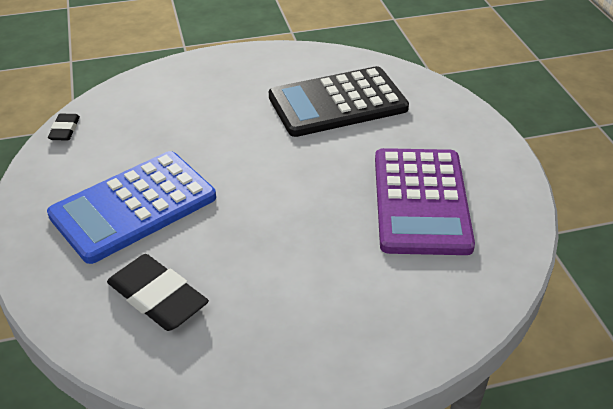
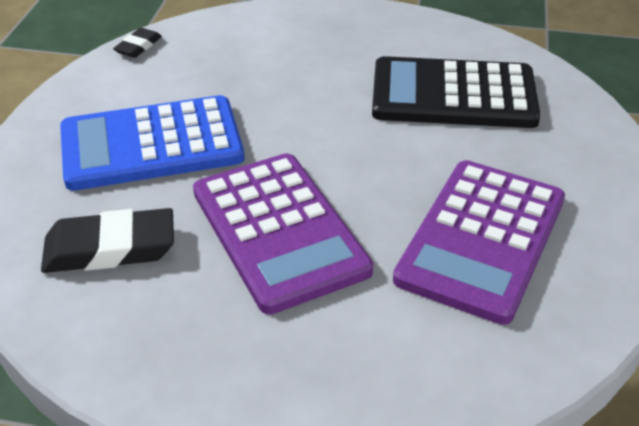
camera: 25 degrees right, 0 degrees up
(157, 297) = (110, 248): black eraser -> black eraser turned 75 degrees counterclockwise
(278, 241) = (279, 231): none -> purple calculator

